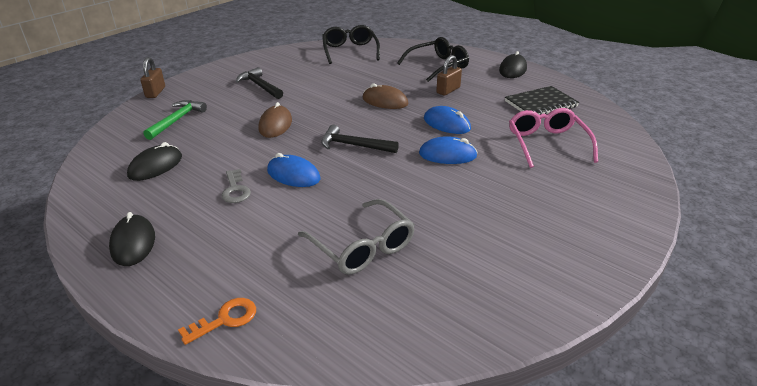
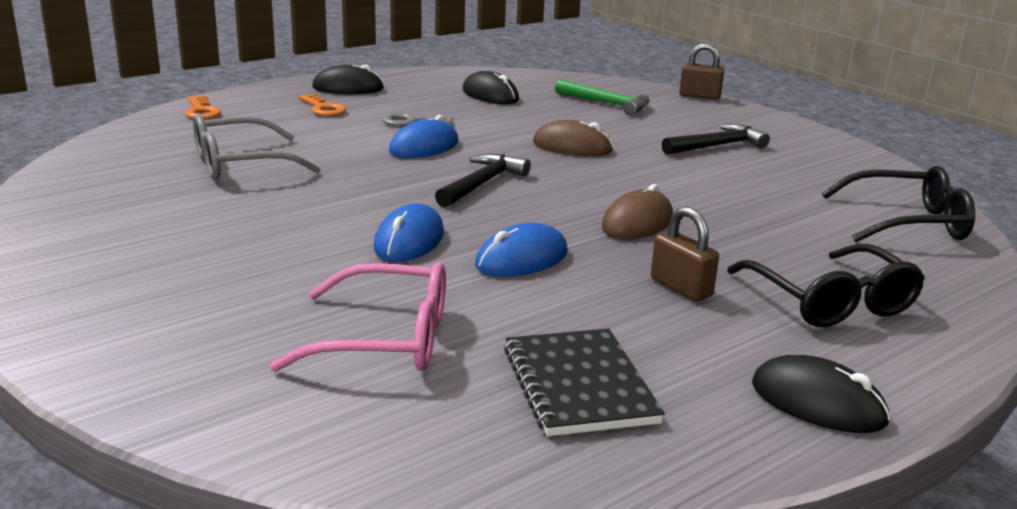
camera: 100 degrees right, 10 degrees down
(205, 242) = (323, 108): none -> orange key

